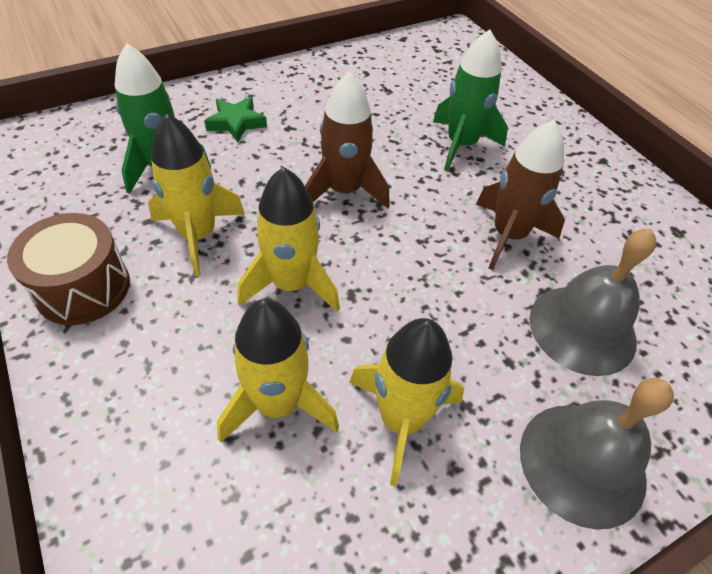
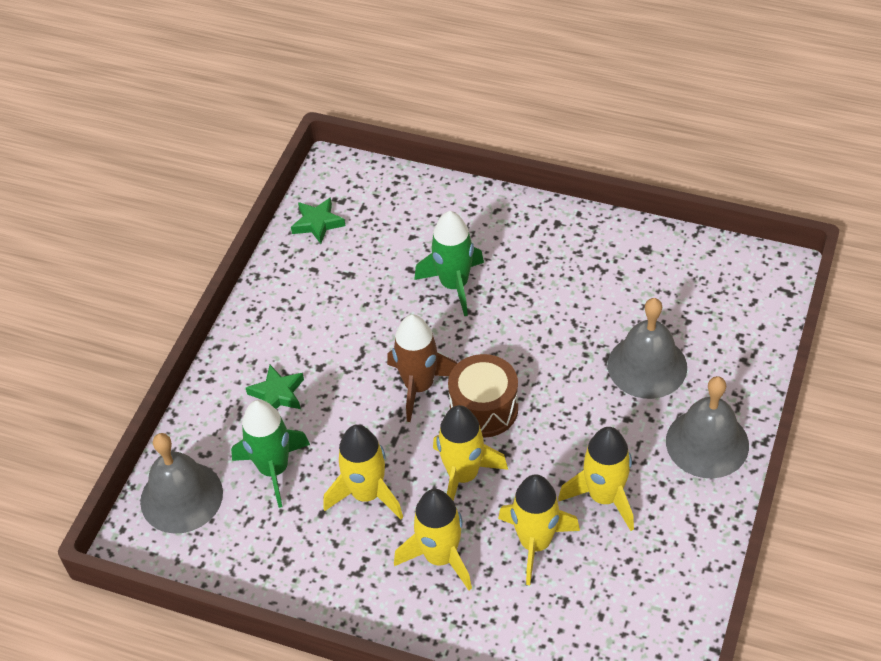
camera: 35 degrees left, 0 degrees up
(82, 136) = (181, 497): none -> grey bell
(83, 287) = (344, 583): brown drum -> brown drum (484, 408)
(181, 336) = (440, 557): none -> yellow rocket
(404, 51) = (318, 223): none -> green star
(508, 235) = (552, 335): brown rocket -> none

